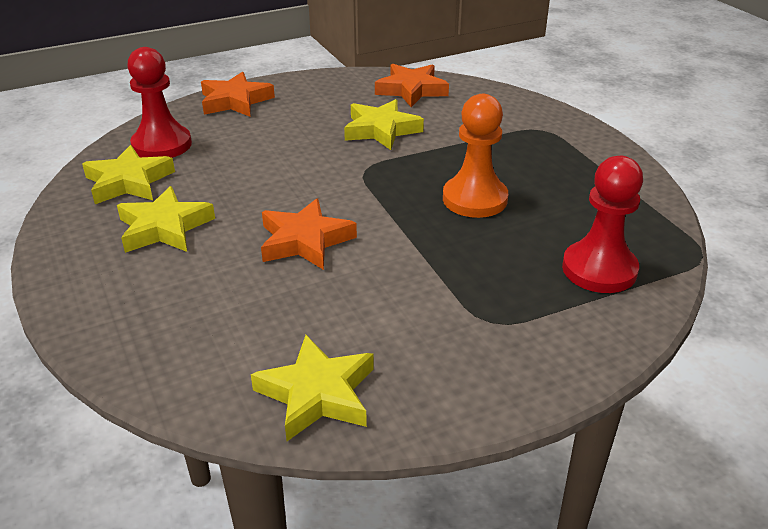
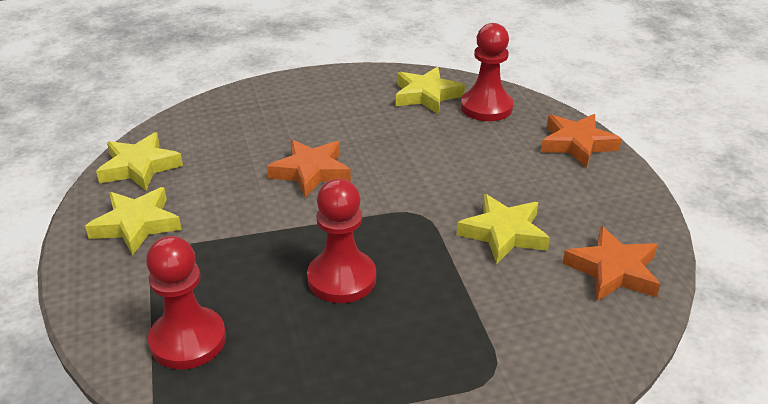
camera: 100 degrees right, 0 degrees up
(164, 228) = (354, 111): yellow star -> yellow star (136, 225)
(474, 199) = (342, 279): orange pawn -> red pawn

